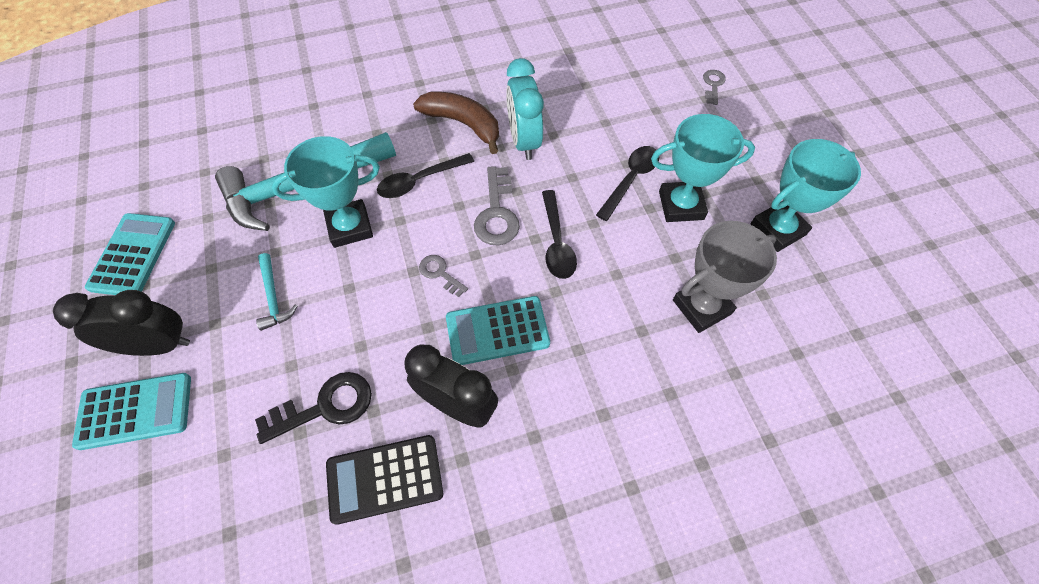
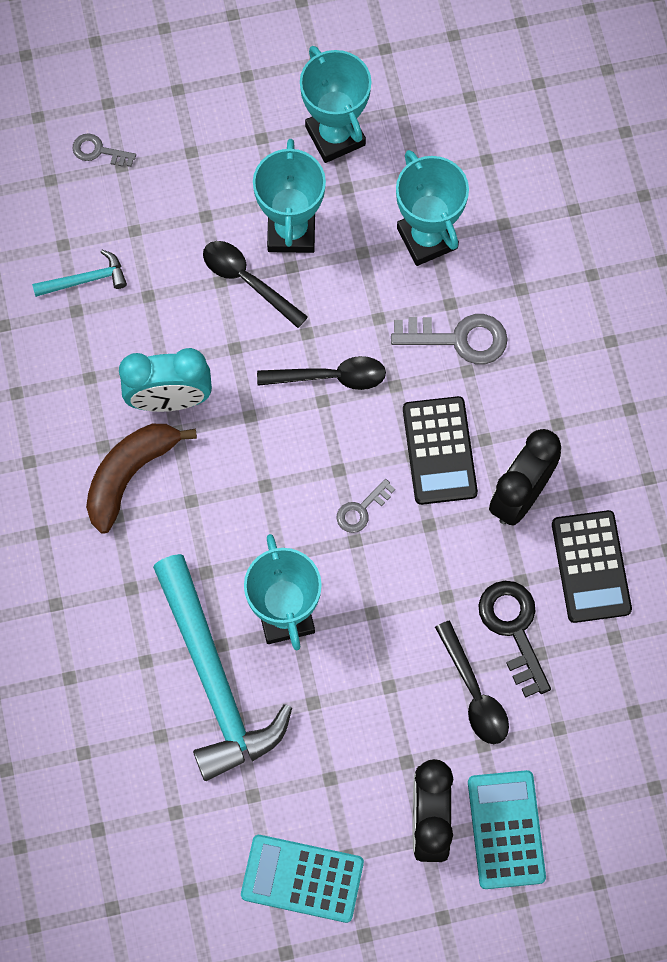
camera: 85 degrees left, 10 degrees up
(273, 297) = (377, 698): turquoise hammer -> turquoise hammer (85, 280)
(419, 181) = (221, 532): black spoon -> black spoon (474, 693)
(497, 213) = (281, 441): grey key -> grey key (458, 338)
(497, 330) = (439, 451): turquoise calculator -> black calculator
(701, 307) = (427, 238): grey trophy -> turquoise trophy

